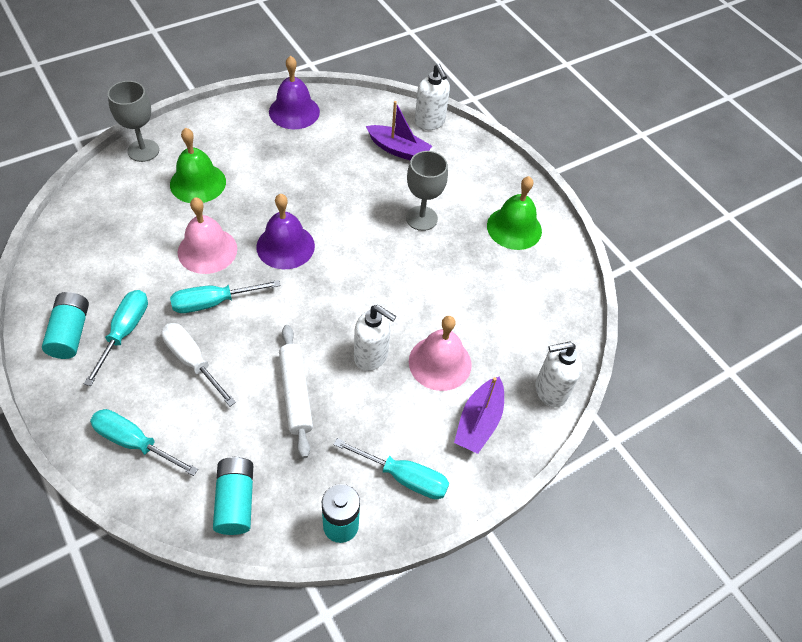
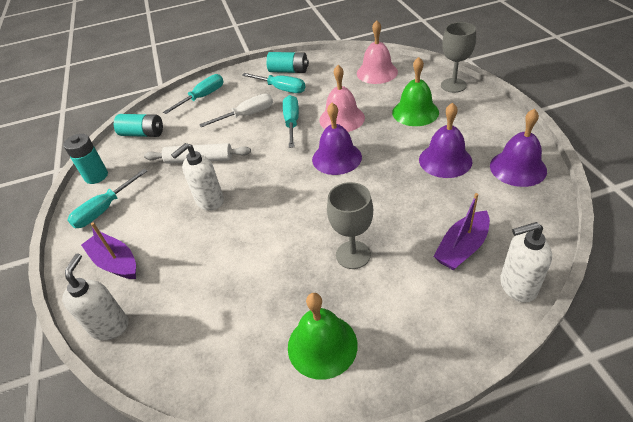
camera: 115 degrees right, 10 degrees down
(285, 159) = (445, 160): none -> purple bell
(440, 363) = (182, 244): pink bell -> pink bell (377, 72)

